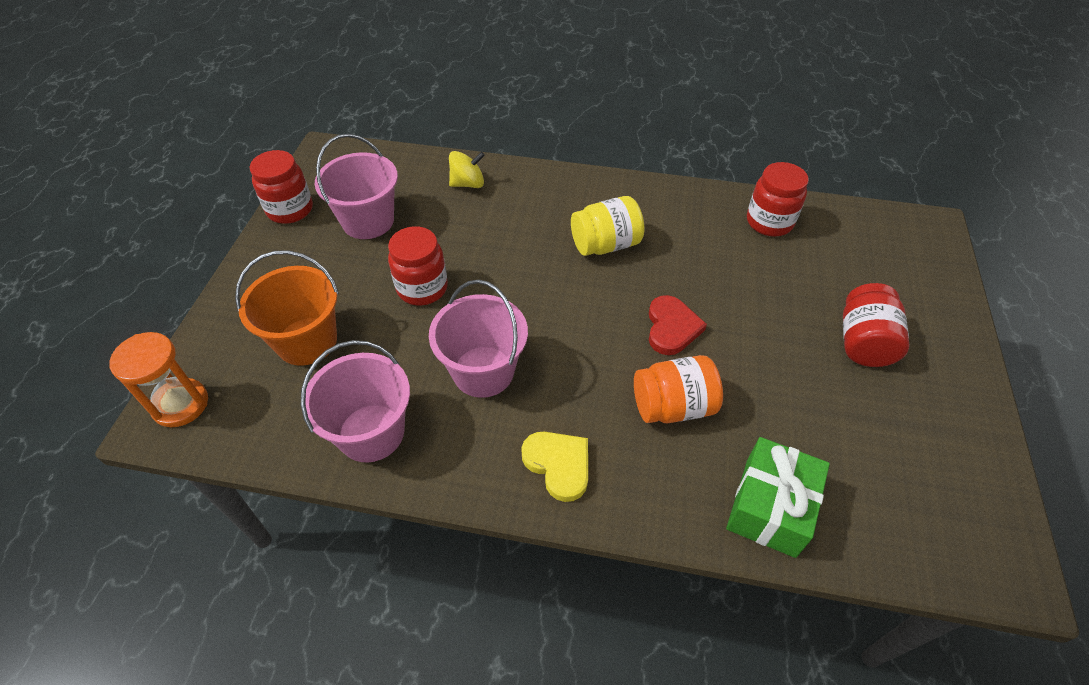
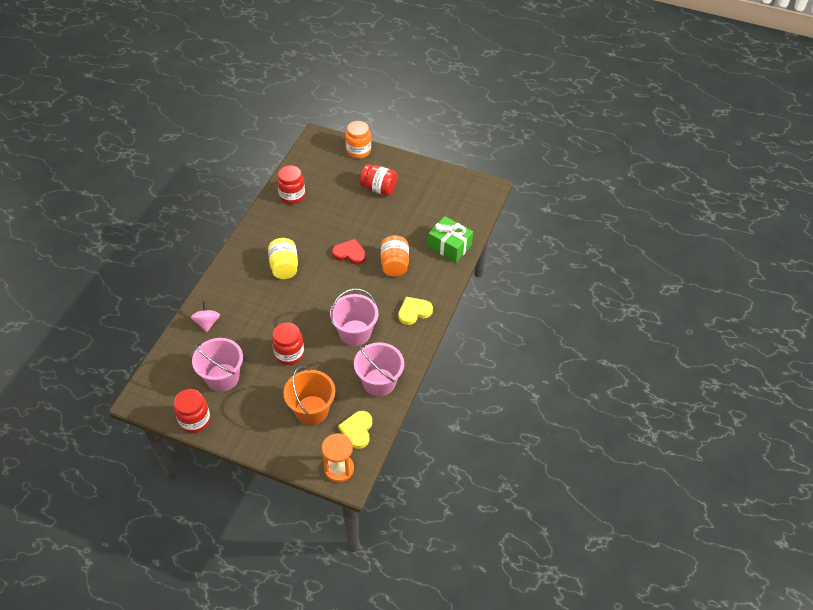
camera: 80 degrees left, 0 degrees up
(261, 417) = (357, 430): none -> yellow heart
(468, 183) = (207, 323): yellow spinning top -> pink spinning top
(943, 291) = (358, 151): none -> orange jar

